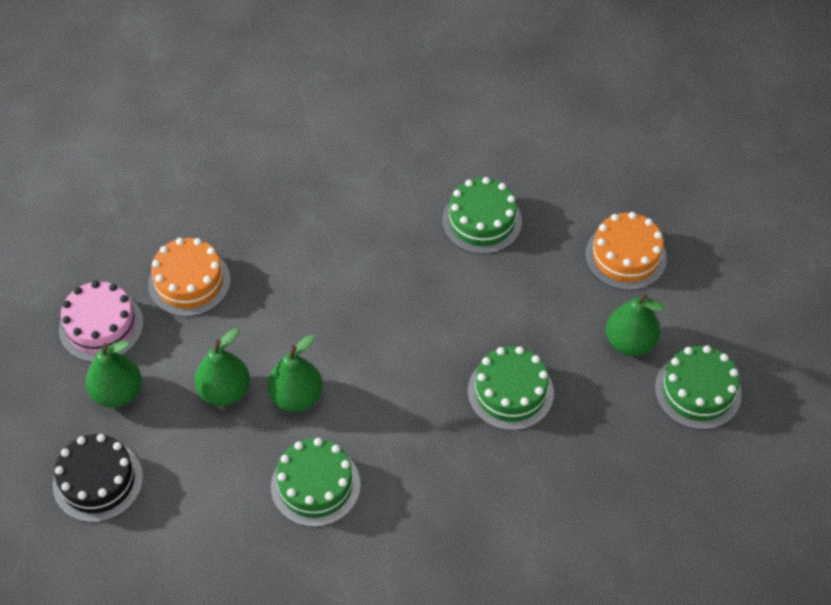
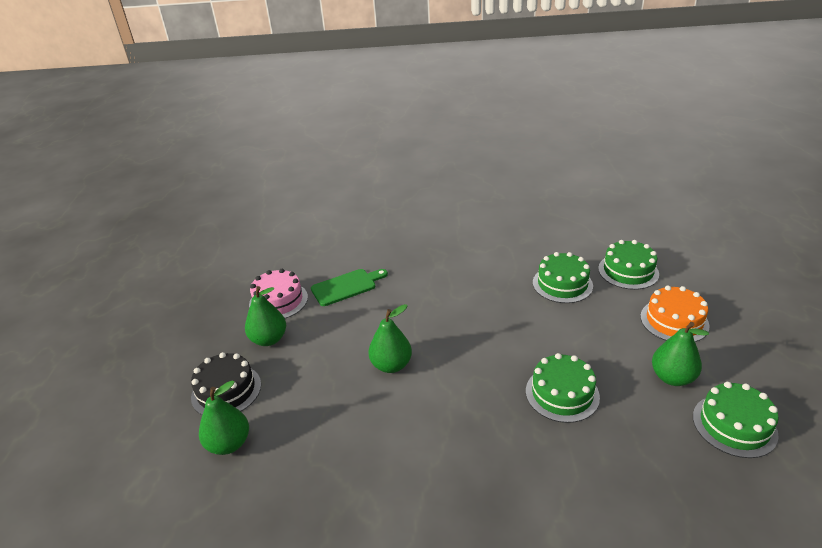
camera: 20 degrees right, 20 degrees down
(189, 282) = (346, 286): orange cake -> green cutting board
(225, 391) = (341, 352): green pear -> green pear (229, 444)
(315, 485) = (383, 428): green cake -> green cake (628, 271)

